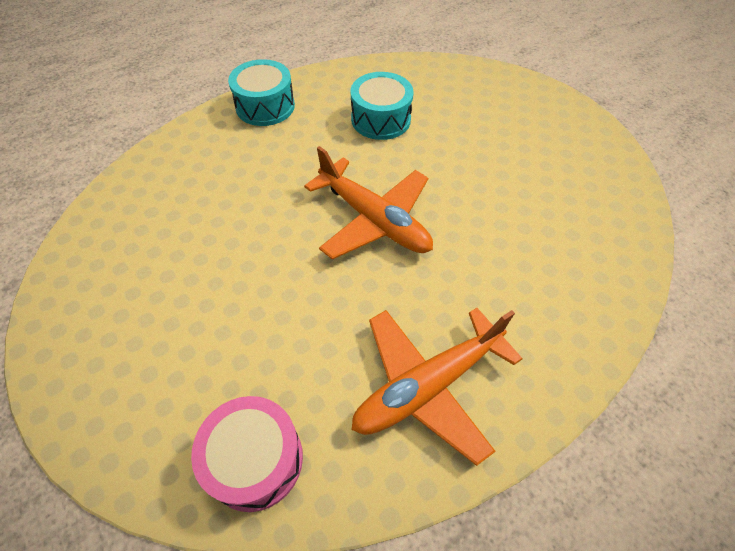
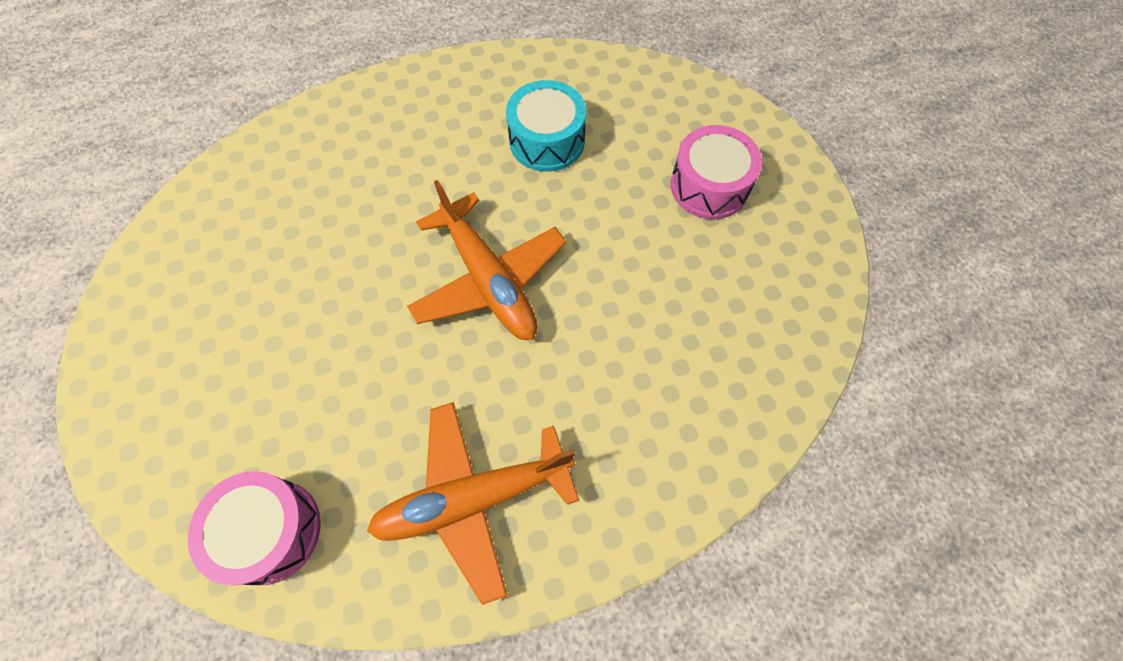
camera: 15 degrees right, 10 degrees up
(265, 106) = (415, 94): turquoise drum -> none
(513, 127) = (709, 186): none -> pink drum

